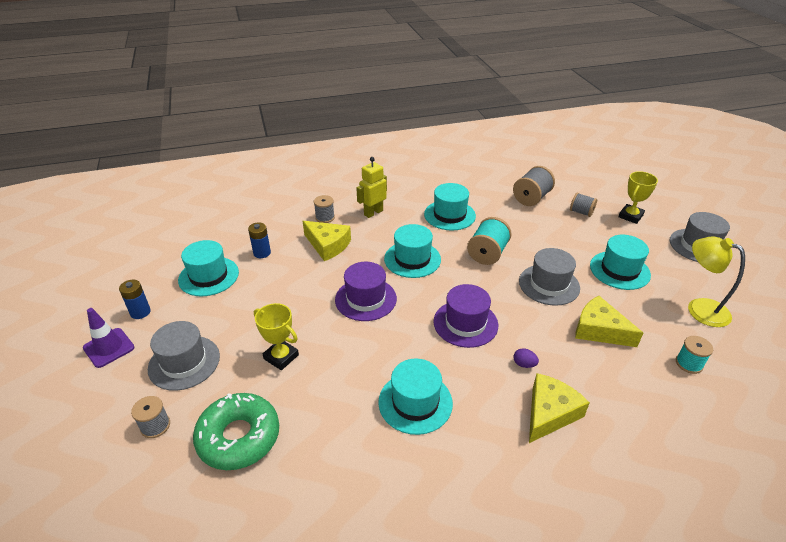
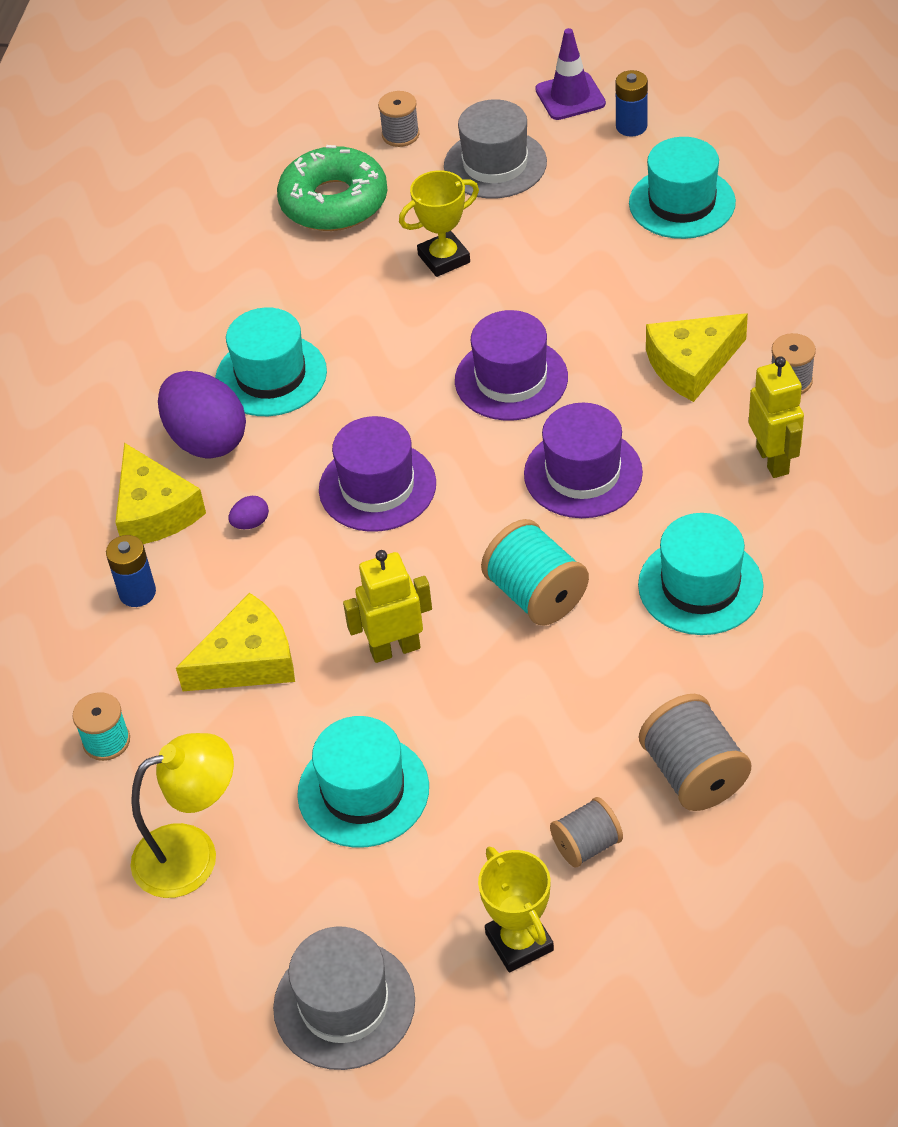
camera: 120 degrees right, 10 degrees up
(262, 253) = (715, 274): blue battery -> blue battery (137, 593)
(412, 259) = (583, 473): turquoise hat -> purple hat
(483, 412) = (206, 440): none -> purple egg
(549, 284) = (395, 649): grey hat -> yellow robot

